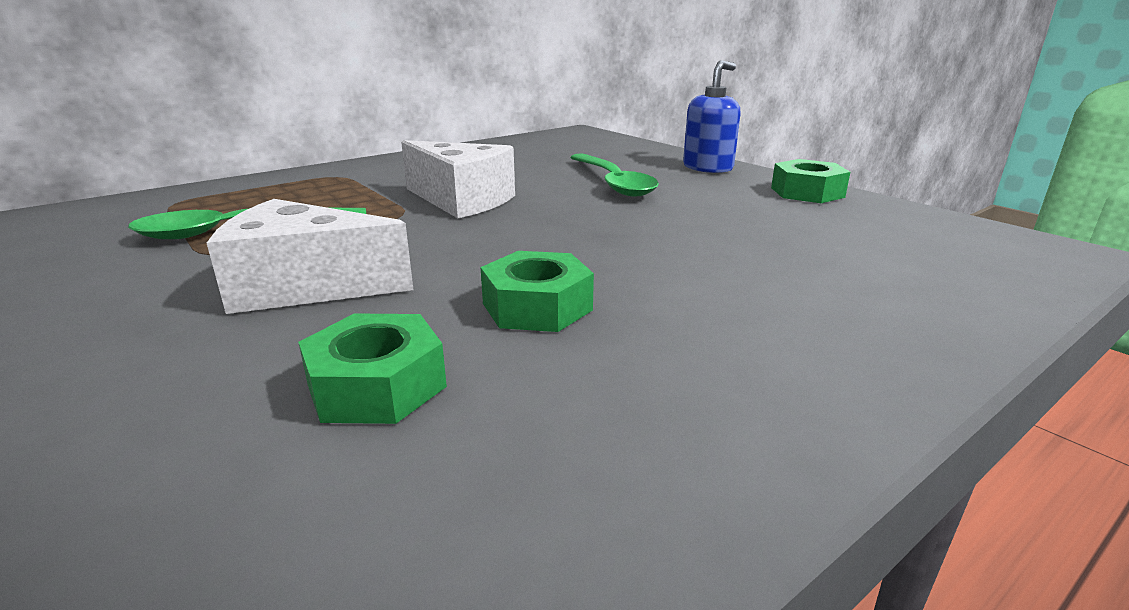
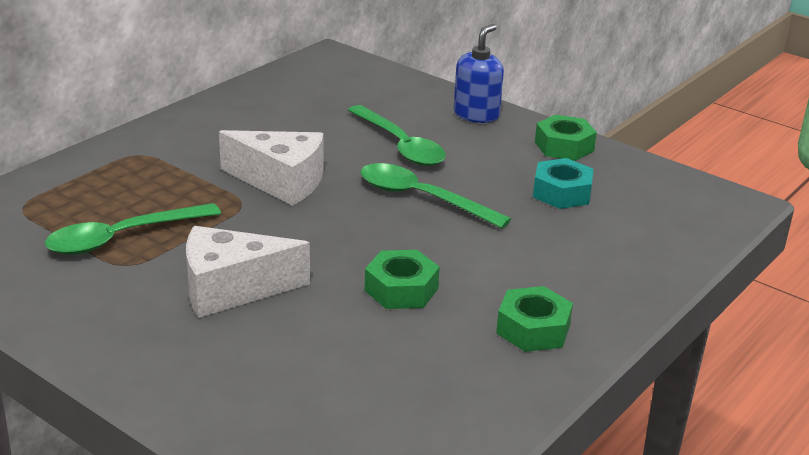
camera: 15 degrees left, 5 degrees up
(376, 386) = (339, 356): green nut -> green nut (533, 329)
(615, 221) = (421, 198): none -> green spoon
(801, 227) = (562, 193): none -> turquoise nut

